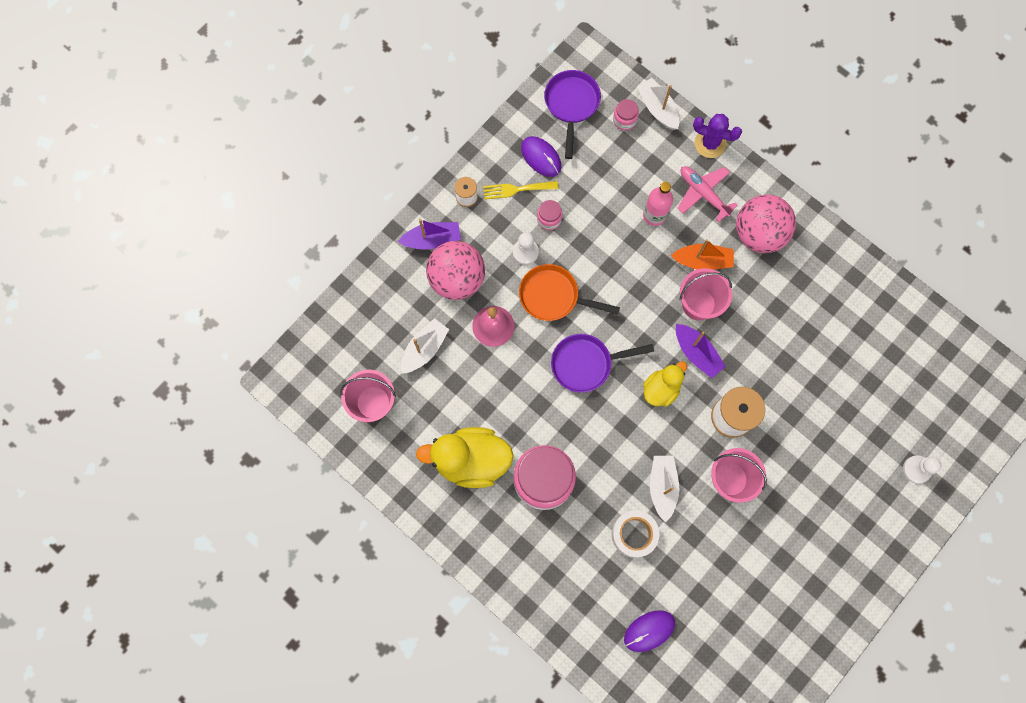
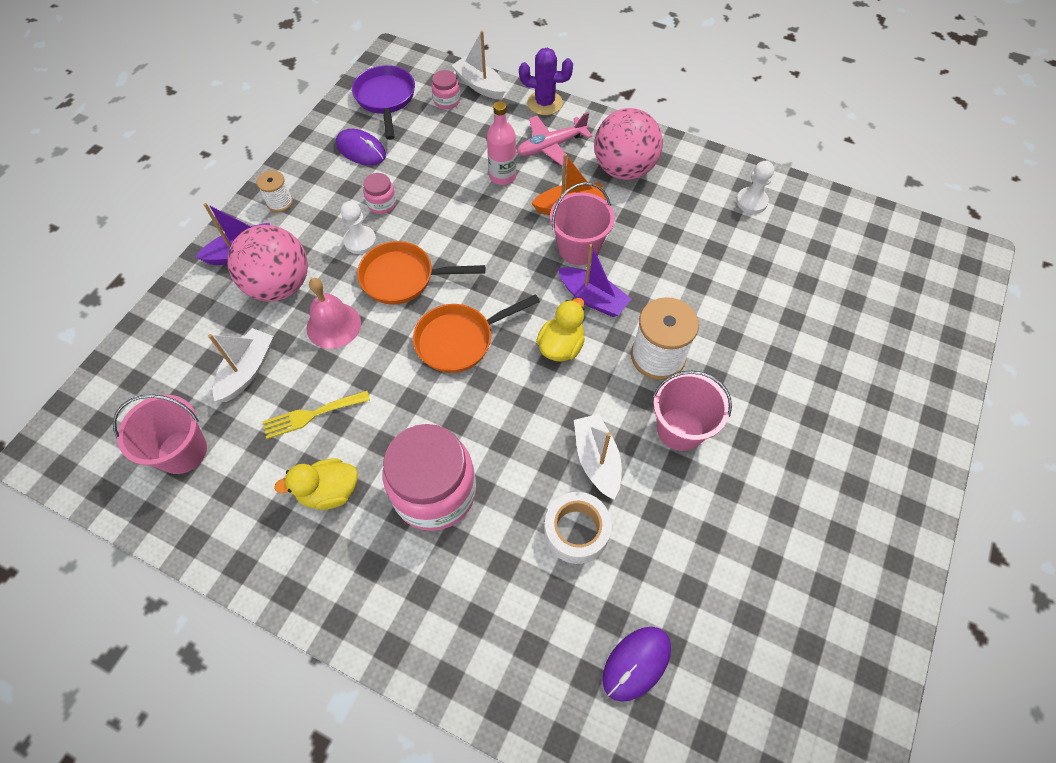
camera: 15 degrees left, 15 degrees down
(471, 460) = (329, 491): yellow duck -> yellow duck, size x0.59
(516, 189) = (338, 184): yellow fork -> yellow fork (311, 415)
(586, 364) = (460, 340): purple pan -> orange pan
(703, 193) = (551, 146): pink plane -> pink plane turned 60 degrees counterclockwise
(916, 469) = (900, 361): white pawn -> white pawn (751, 201)

